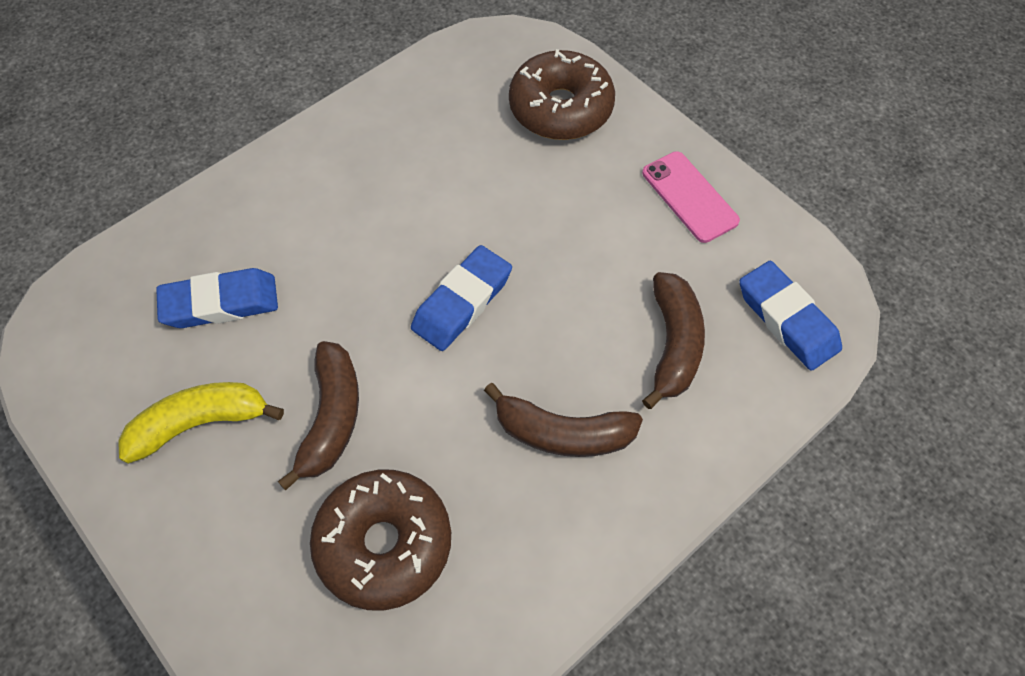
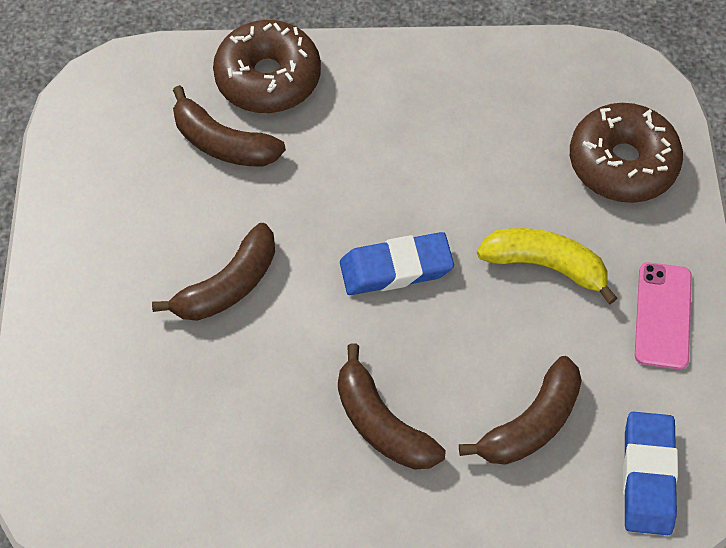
camera: 40 degrees right, 0 degrees up
(200, 423) = (139, 222): yellow banana -> yellow banana (545, 265)
(220, 303) = (223, 143): blue eraser -> brown banana
(384, 544) = (188, 401): brown donut -> brown donut (268, 78)

